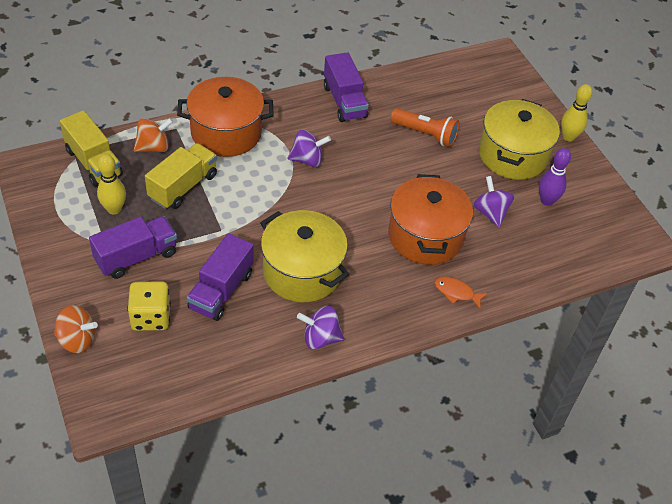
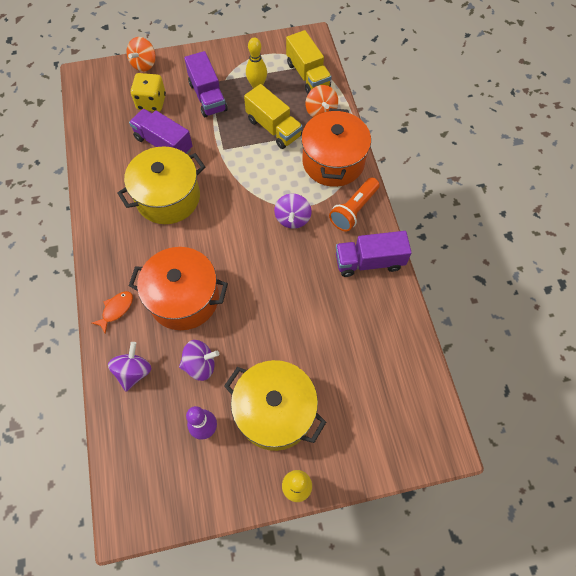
camera: 105 degrees right, 15 degrees up
(93, 163) = (307, 75): yellow truck -> yellow truck turned 90 degrees counterclockwise
(320, 338) = (102, 201): purple spinning top -> purple spinning top (134, 372)
(425, 134) = (316, 328): orange flashlight -> orange flashlight (353, 210)

